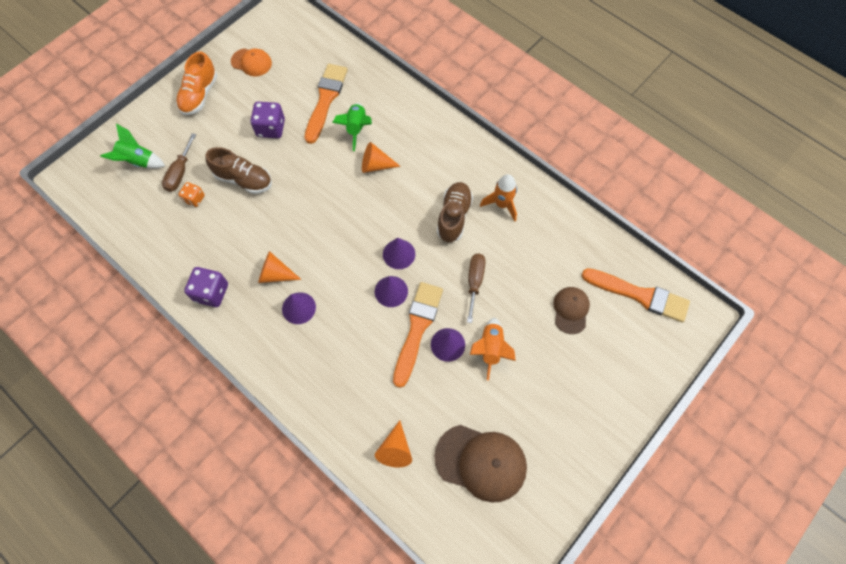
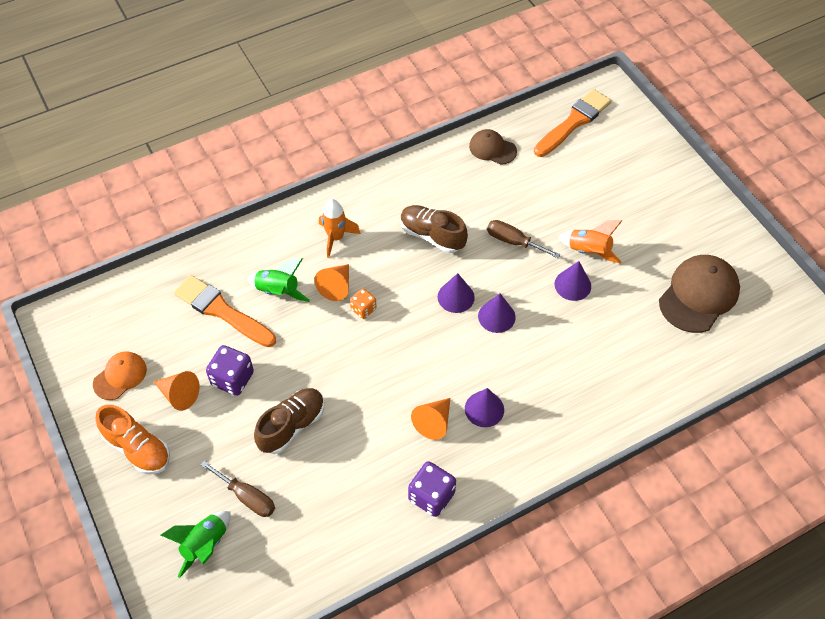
camera: 70 degrees left, 10 degrees down
(194, 199) = (294, 488): orange dice -> orange dice (363, 309)
(395, 449) = (668, 362): orange cone -> orange cone (179, 394)
(417, 329) = (547, 306): orange brush -> none
(501, 204) = (435, 191): orange rocket -> orange rocket (336, 238)
(570, 310) = (570, 176): brown cap -> brown cap (492, 149)

